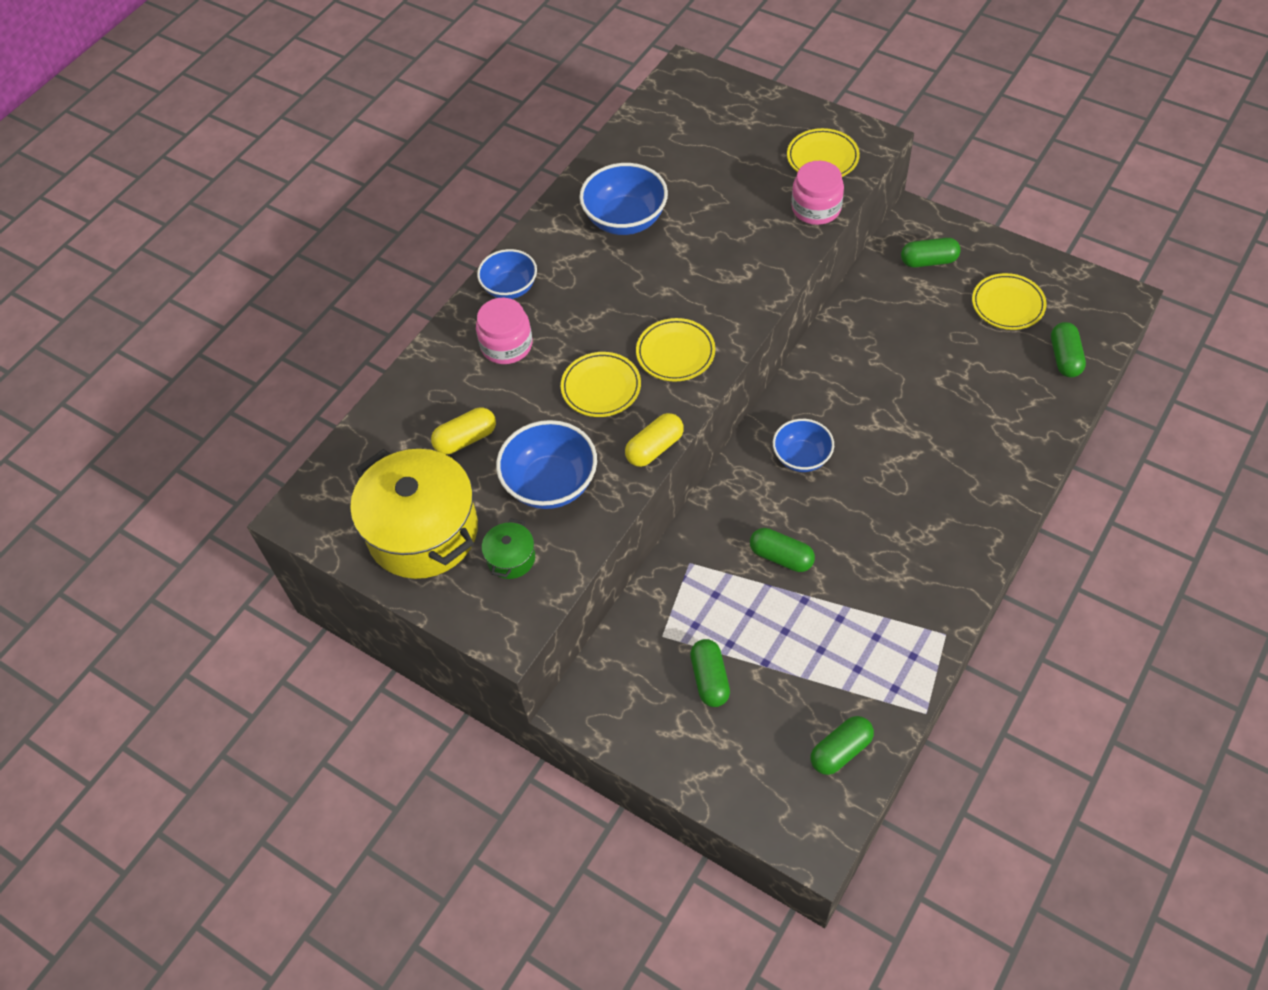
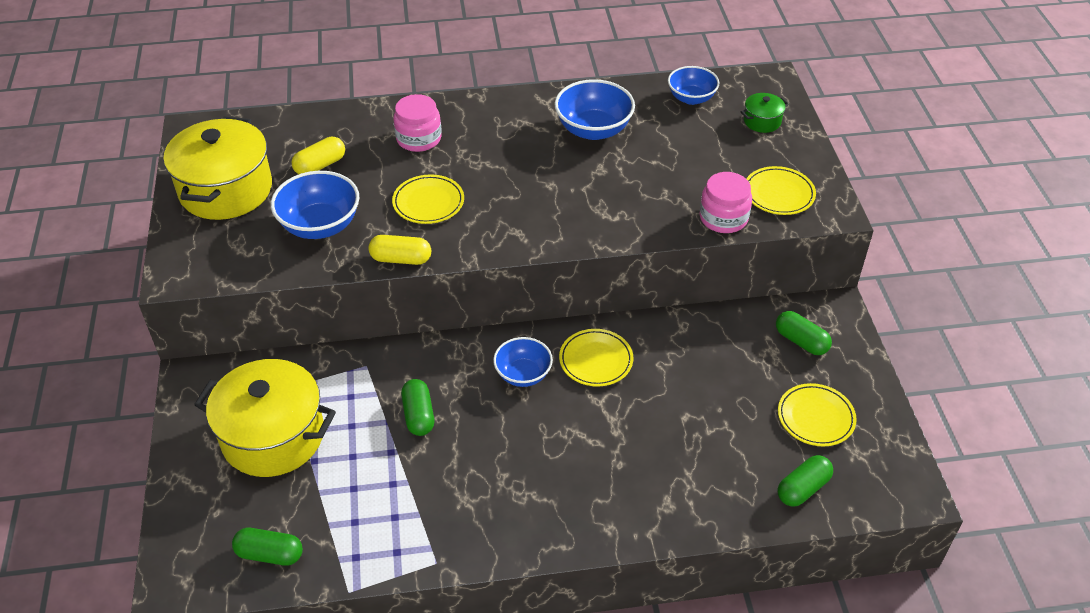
camera: 45 degrees right, 10 degrees down
(466, 439) = (320, 165): yellow capsule -> yellow capsule turned 60 degrees counterclockwise
(510, 288) = (470, 112): blue bowl -> blue bowl (691, 98)
(511, 558) = (240, 242): green pot -> green pot (762, 121)
(675, 353) = (499, 221): yellow plate -> yellow plate (596, 360)
(709, 679) = (273, 436): green capsule -> yellow pot

